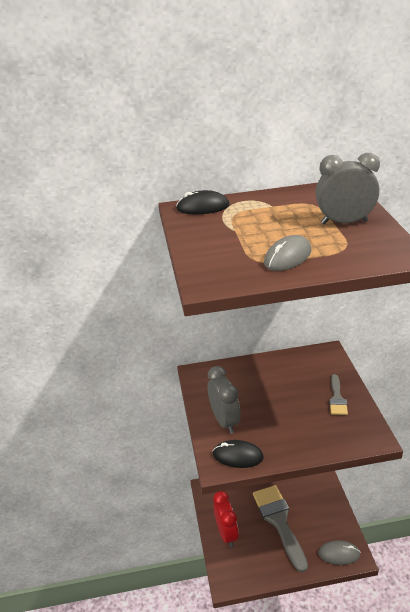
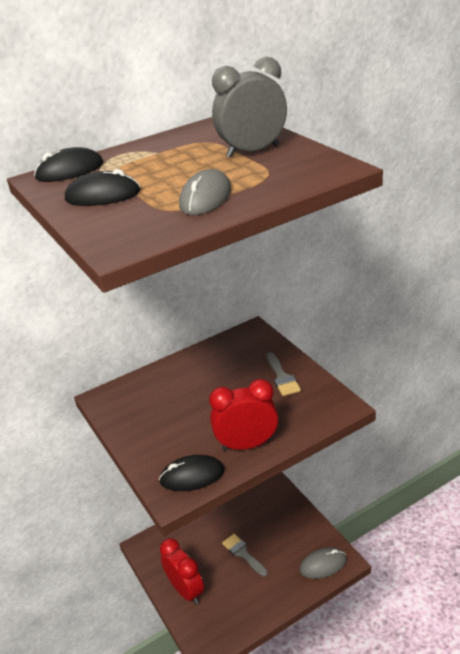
camera: 20 degrees left, 0 degrees up
(216, 235) = (103, 195): none -> black mouse
(224, 421) = (160, 441): grey clock -> none
(279, 521) = (243, 553): grey brush -> grey brush, size x0.50
(288, 445) = (247, 444): none -> red clock

